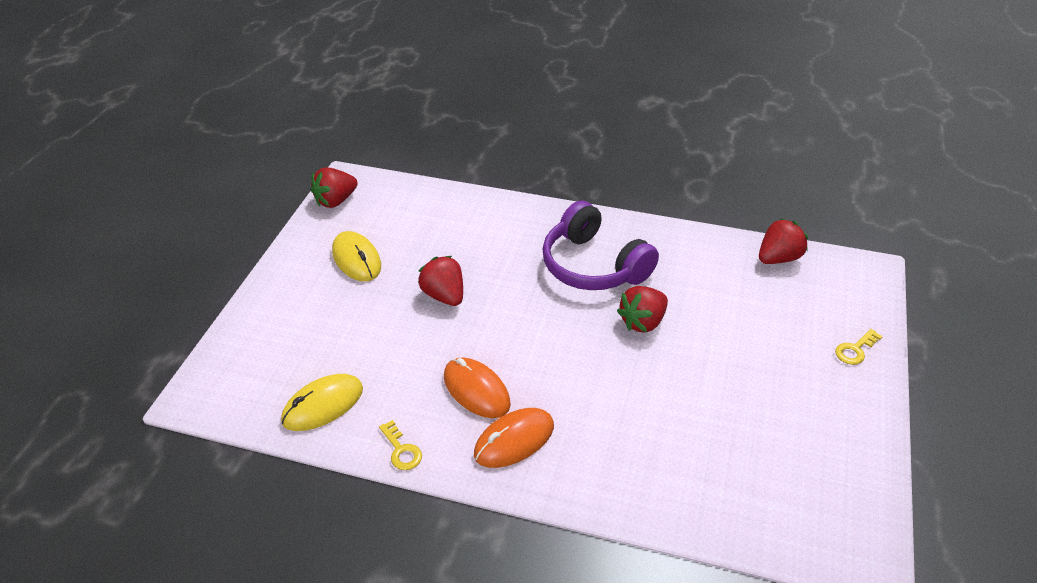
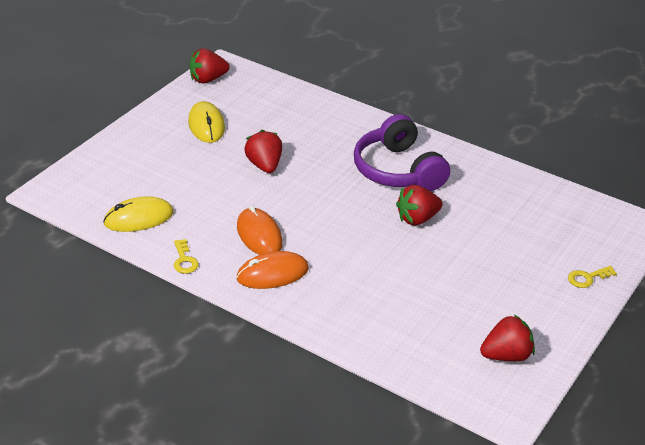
camera: 15 degrees right, 5 degrees down
(778, 258) = (562, 198): red strawberry -> red strawberry (506, 355)

